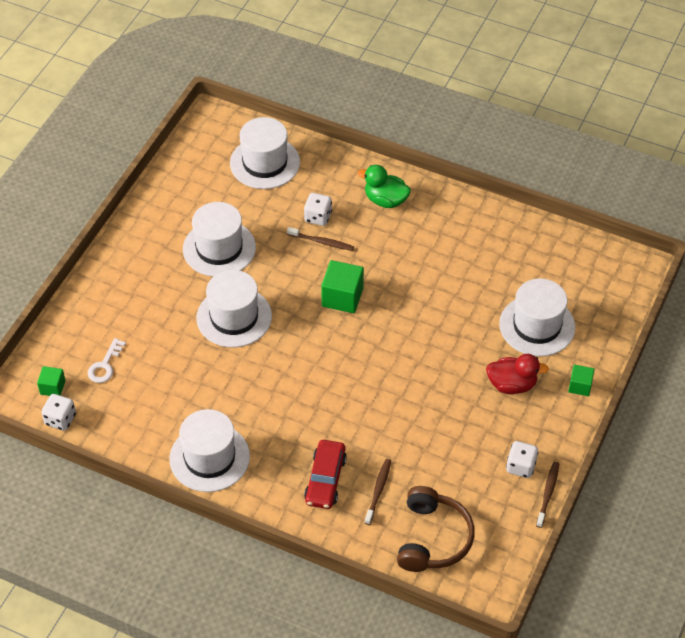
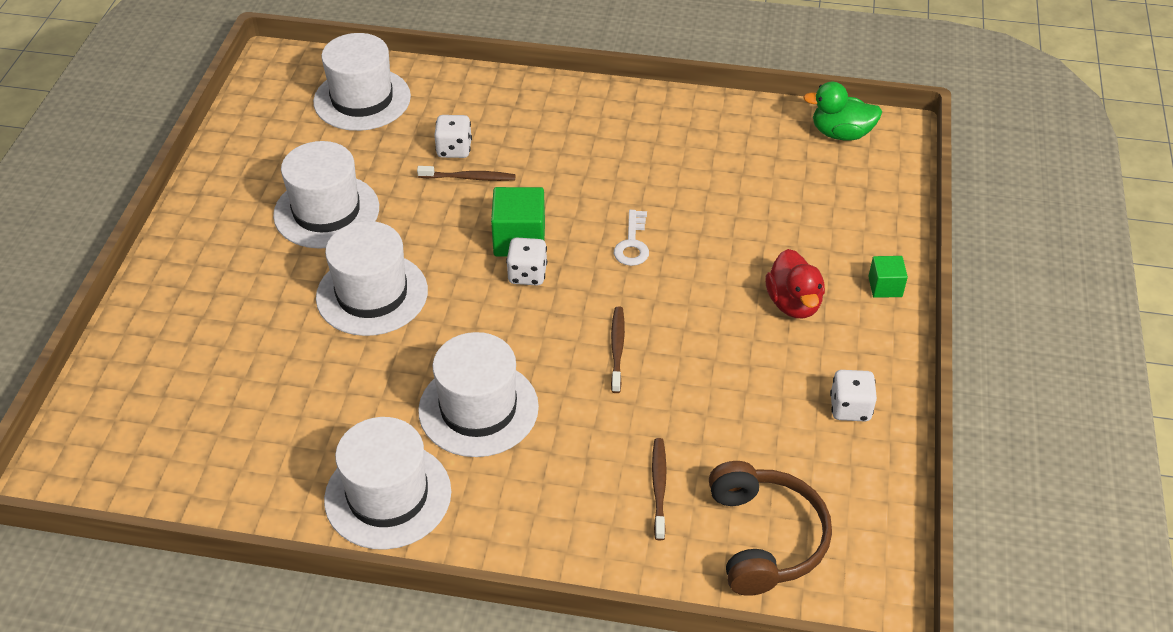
camera: 15 degrees left, 5 degrees down
(52, 387) = (115, 446): green cube -> none
(60, 419) = (137, 490): white dice -> white dice (527, 274)
(105, 365) = (192, 397): white key -> white key (632, 244)
(325, 479) = (574, 489): red car -> none
(385, 200) = (539, 114): green duck -> green duck (841, 133)
(512, 385) = (793, 303): red duck -> red duck turned 90 degrees clockwise
(537, 326) = (796, 224): white hat -> white hat (478, 408)
(548, 493) = (903, 436): brown toothbrush -> brown toothbrush (617, 348)

